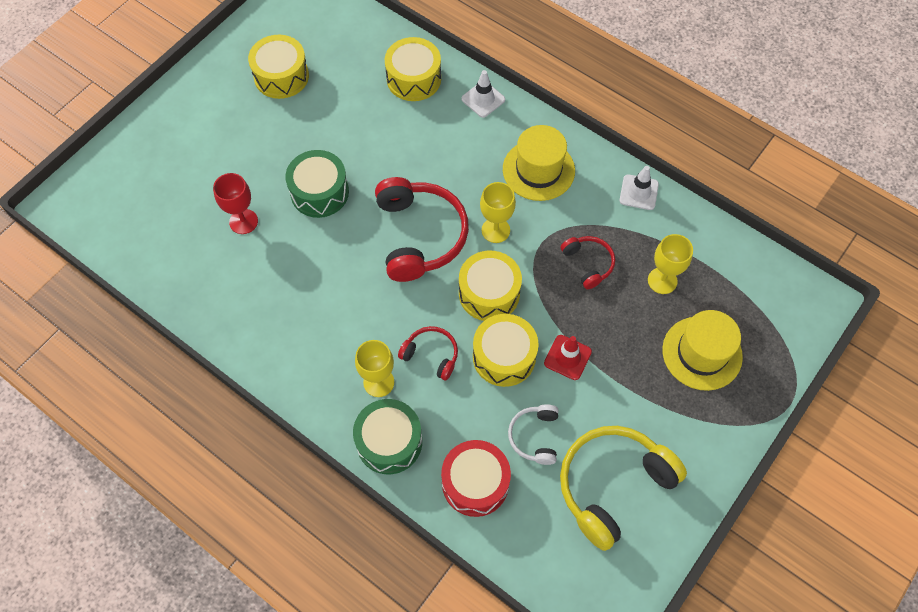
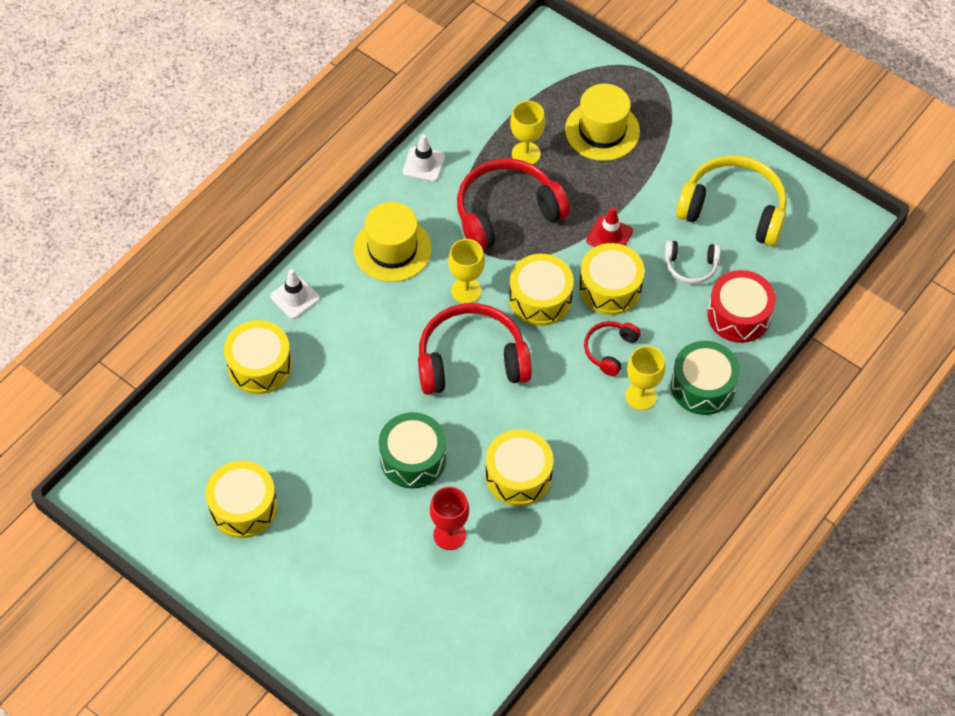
camera: 90 degrees left, 5 degrees down
(297, 275) = (518, 476): none -> yellow drum
(588, 263) = (506, 212): red headphones -> red headphones, size x1.96
(612, 485) = (733, 209): yellow headphones -> yellow headphones turned 150 degrees clockwise

